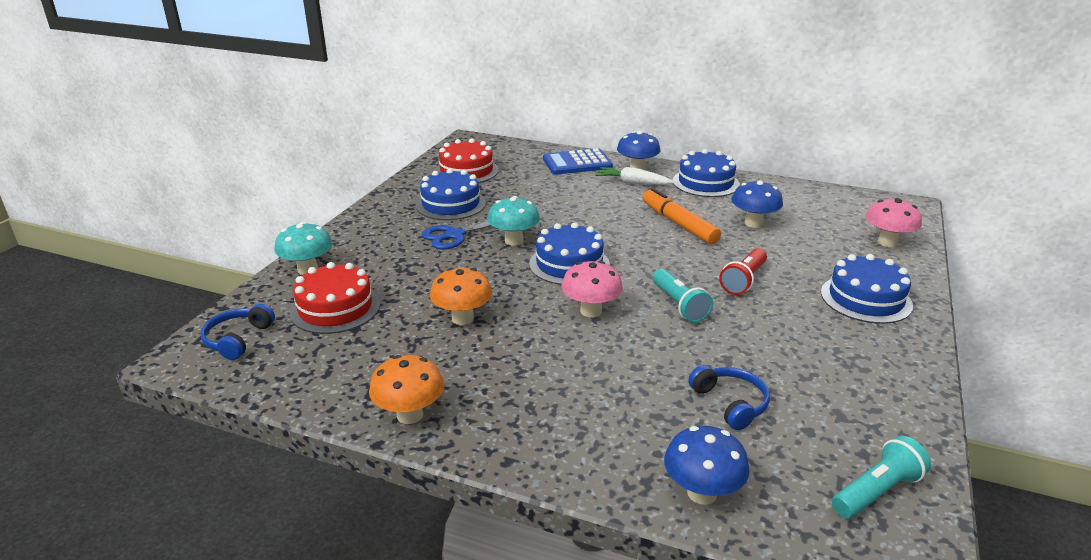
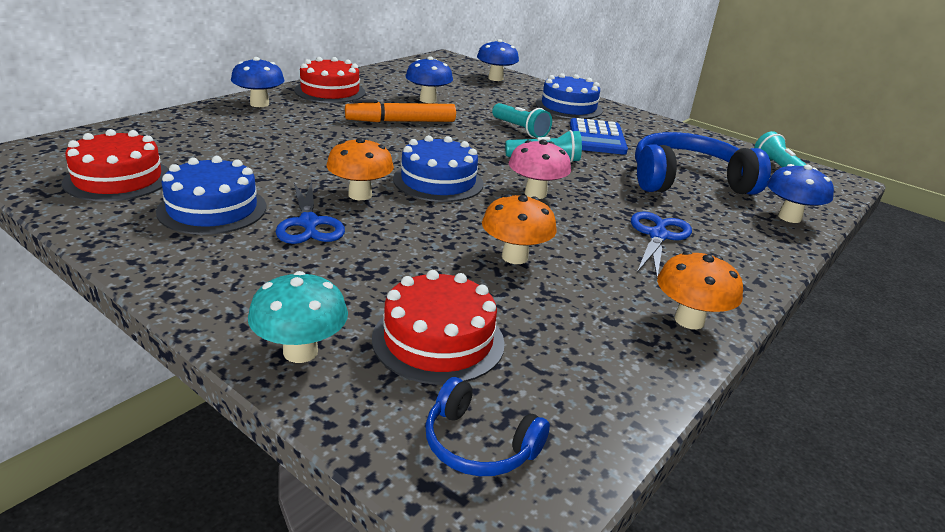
camera: 75 degrees left, 0 degrees up
(514, 241) = (360, 195): turquoise mushroom -> orange mushroom
(561, 389) = (658, 235): none -> blue scissors
(577, 163) = (200, 122): blue calculator -> blue calculator (597, 138)
(632, 183) = (290, 114): white carrot -> none
(705, 183) = (330, 91): blue cake -> red cake
(730, 403) = (687, 181): blue headphones -> blue headphones, size x1.99
(743, 281) = (520, 130): red flashlight -> turquoise flashlight
(887, 242) = (495, 78): pink mushroom -> blue mushroom

